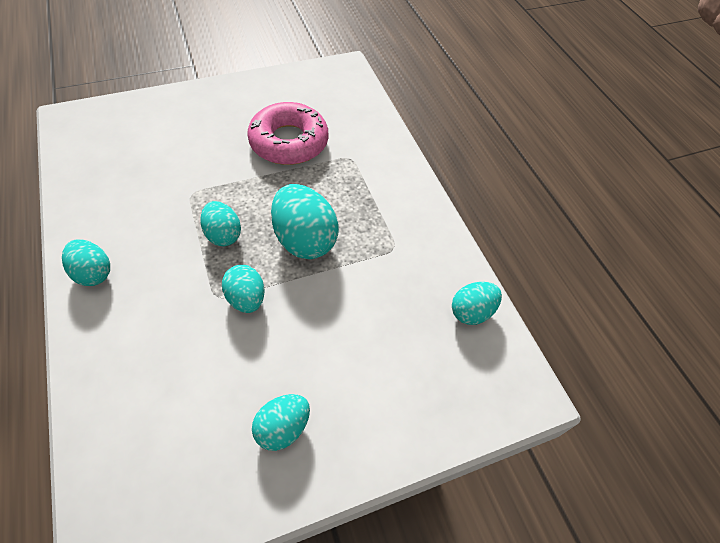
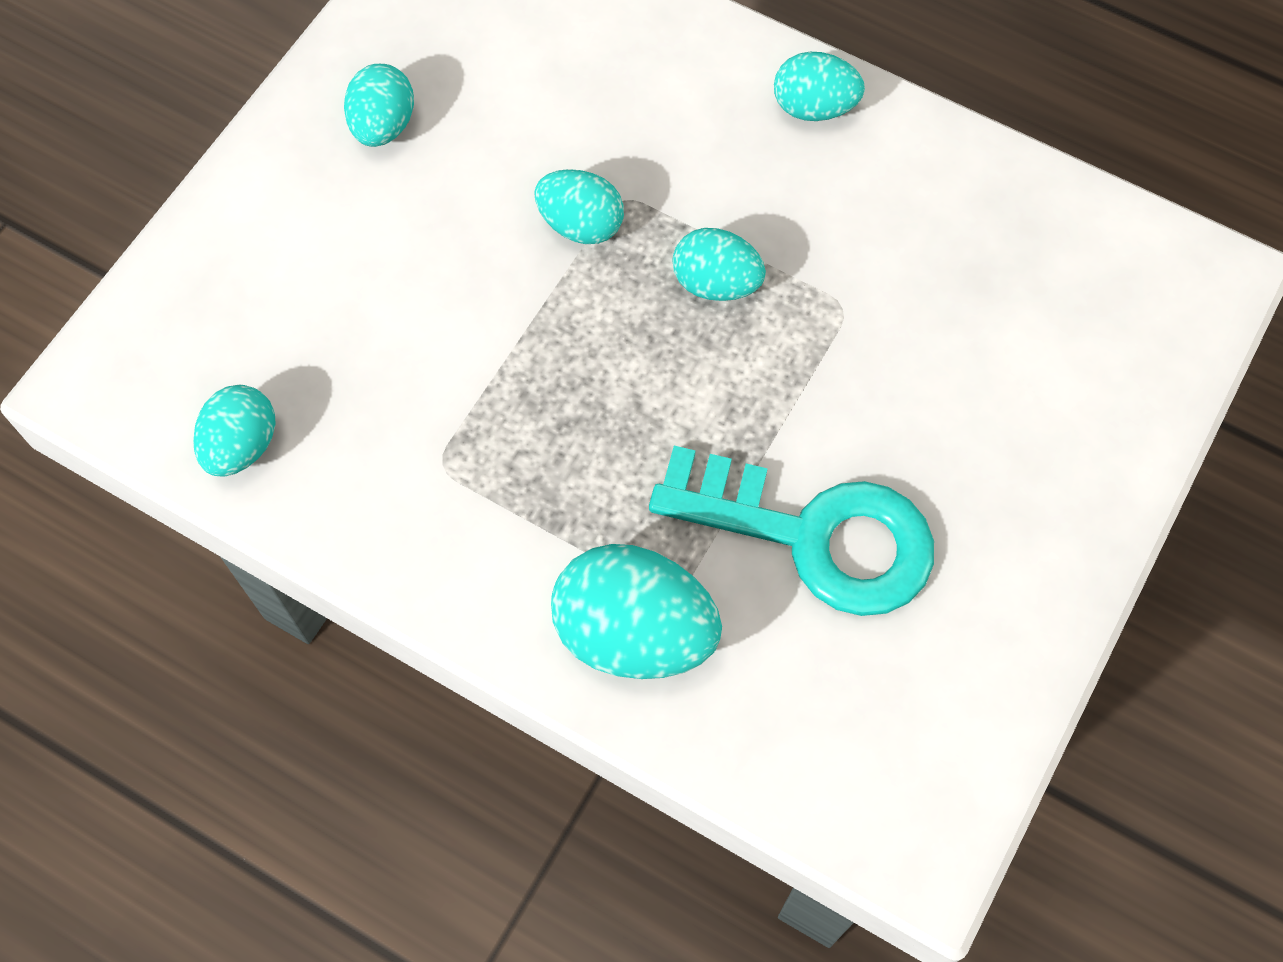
camera: 145 degrees right, 10 degrees up
(289, 142) = (813, 534): pink donut -> turquoise key
(304, 239) = (591, 369): turquoise egg -> turquoise egg (634, 633)

